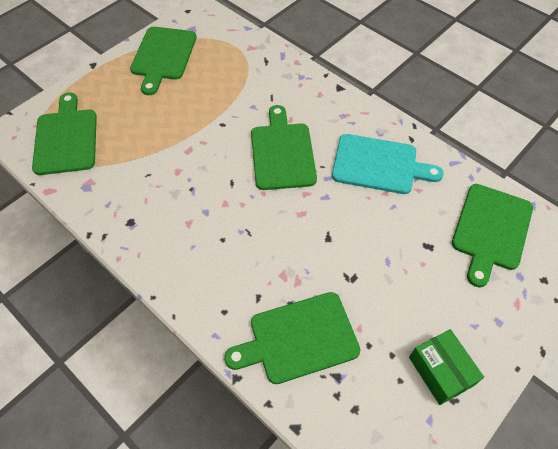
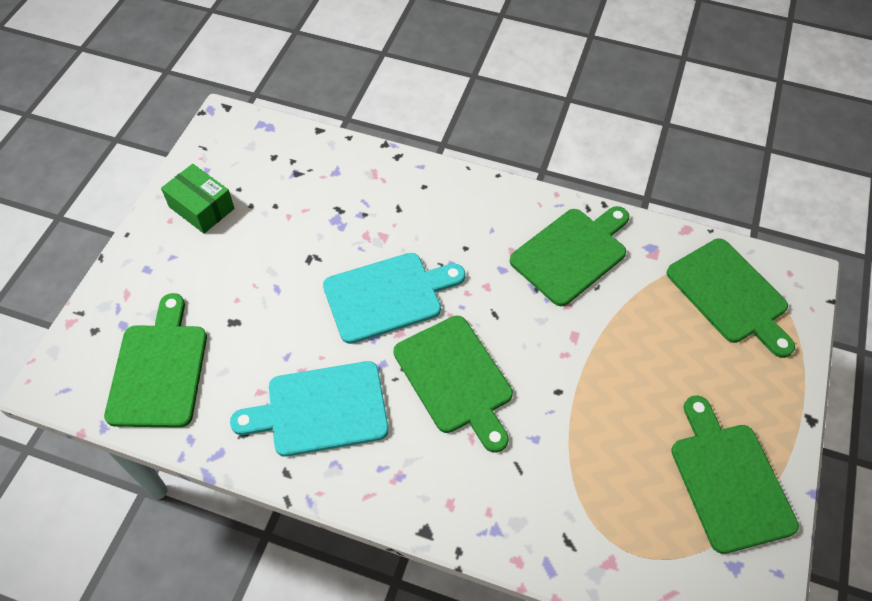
camera: 155 degrees right, 0 degrees up
(298, 338) = (343, 189): green cutting board -> green cutting board (572, 253)
(302, 223) = (388, 296): none -> turquoise cutting board

